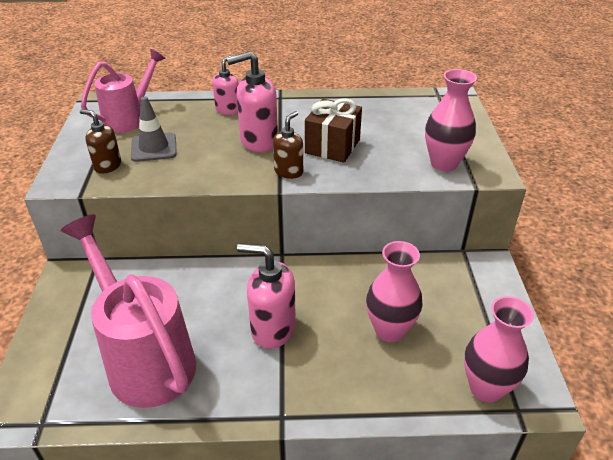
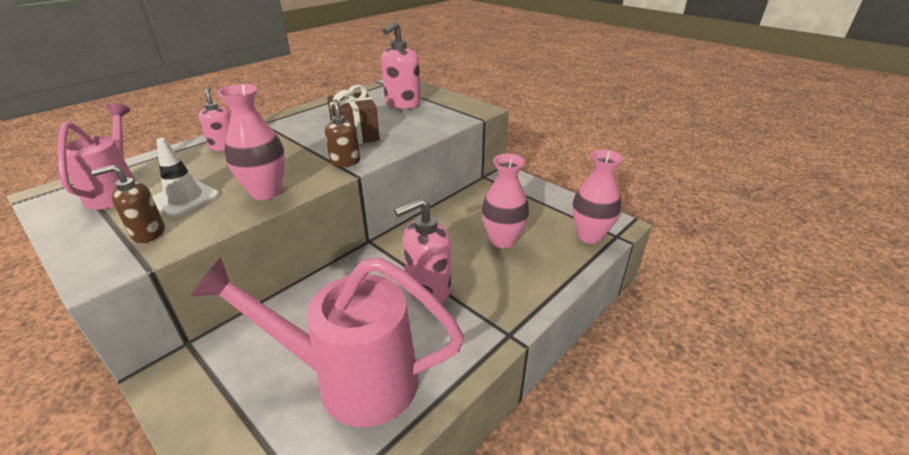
camera: 45 degrees left, 5 degrees down
(154, 147) = (184, 198): grey traffic cone -> white traffic cone
(258, 141) = (288, 155): pink soap dispenser -> pink soap dispenser (402, 104)
(444, 163) = (445, 115): pink vase -> pink vase (266, 192)

